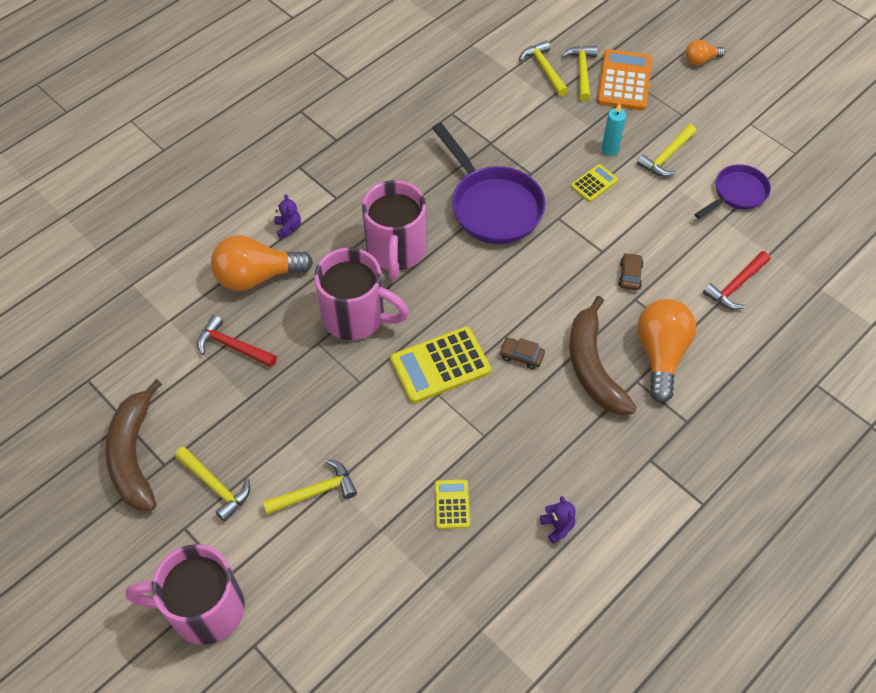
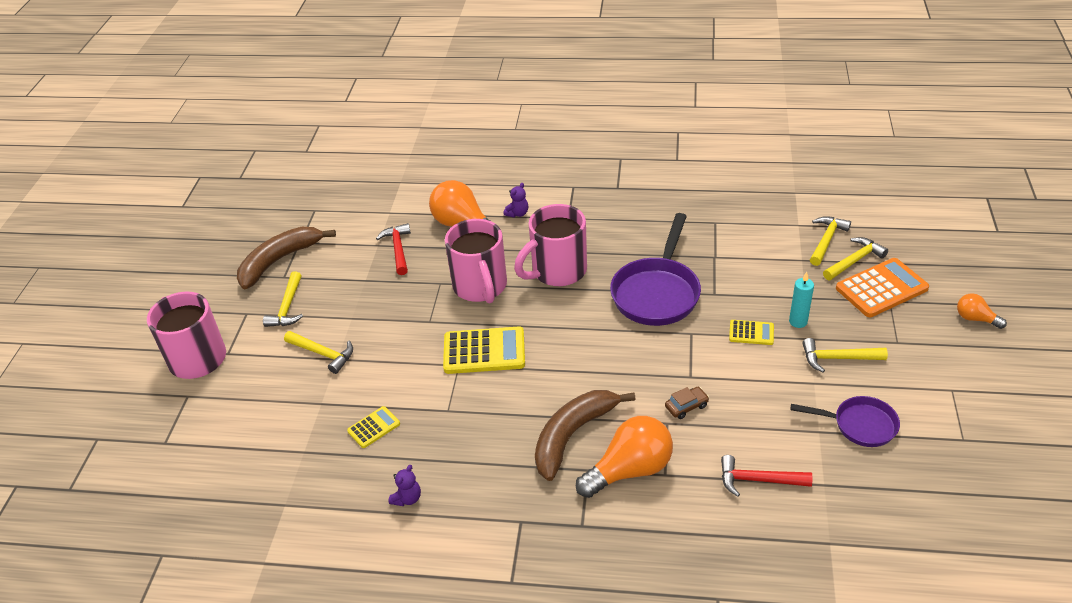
camera: 55 degrees right, 15 degrees down
(440, 365) = (484, 351): yellow calculator -> yellow calculator turned 150 degrees clockwise
(521, 356) = (538, 389): brown car -> none

